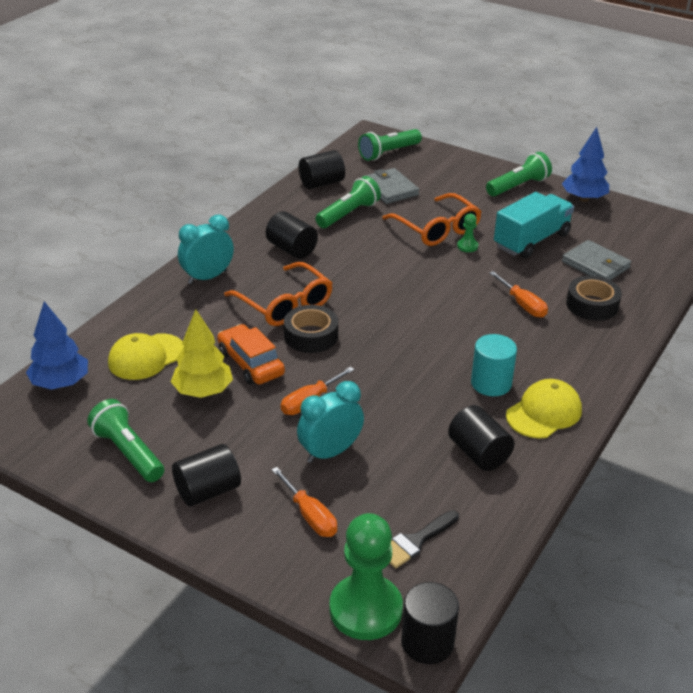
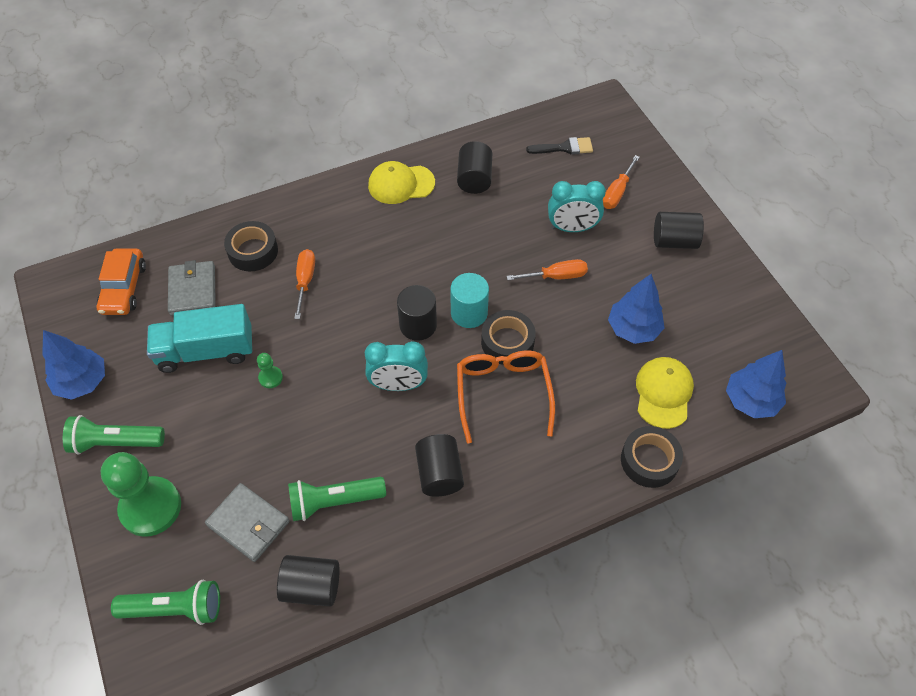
camera: 145 degrees left, 20 degrees up
(128, 453) = (718, 300): green flashlight -> none
(135, 312) = (649, 460): none -> black tape
(146, 357) = (663, 393): yellow cap -> yellow cap turned 75 degrees counterclockwise
(203, 391) = (633, 329): yellow tree -> blue tree
(207, 277) = (552, 476): turquoise clock -> turquoise clock (398, 385)
(251, 363) = (578, 338): orange car -> orange car (124, 288)
(310, 515) = (617, 192): orange screwdriver -> orange screwdriver turned 150 degrees counterclockwise
(365, 609) = (622, 128): green pawn -> green pawn (150, 507)
(390, 189) = (248, 523): grey wallet -> grey wallet turned 60 degrees counterclockwise
(427, 642) = (601, 100): black cylinder -> black cylinder (418, 325)
(436, 229) = (271, 421): orange glasses -> none
(491, 383) = (411, 224): turquoise cylinder -> turquoise cylinder (469, 313)

